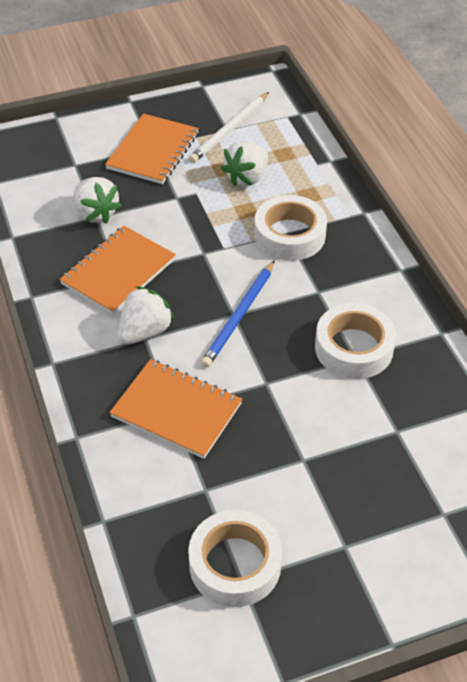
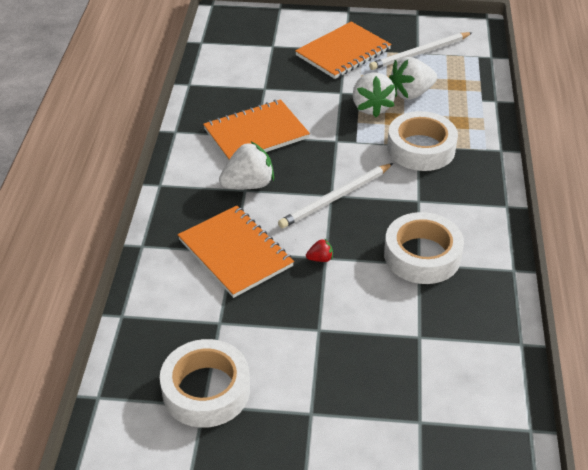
camera: 25 degrees right, 5 degrees down
(96, 213) = (266, 85): white strawberry -> white strawberry (371, 107)
(239, 316) = (335, 198): blue pencil -> white pencil
(262, 386) = (320, 259): none -> red strawberry

